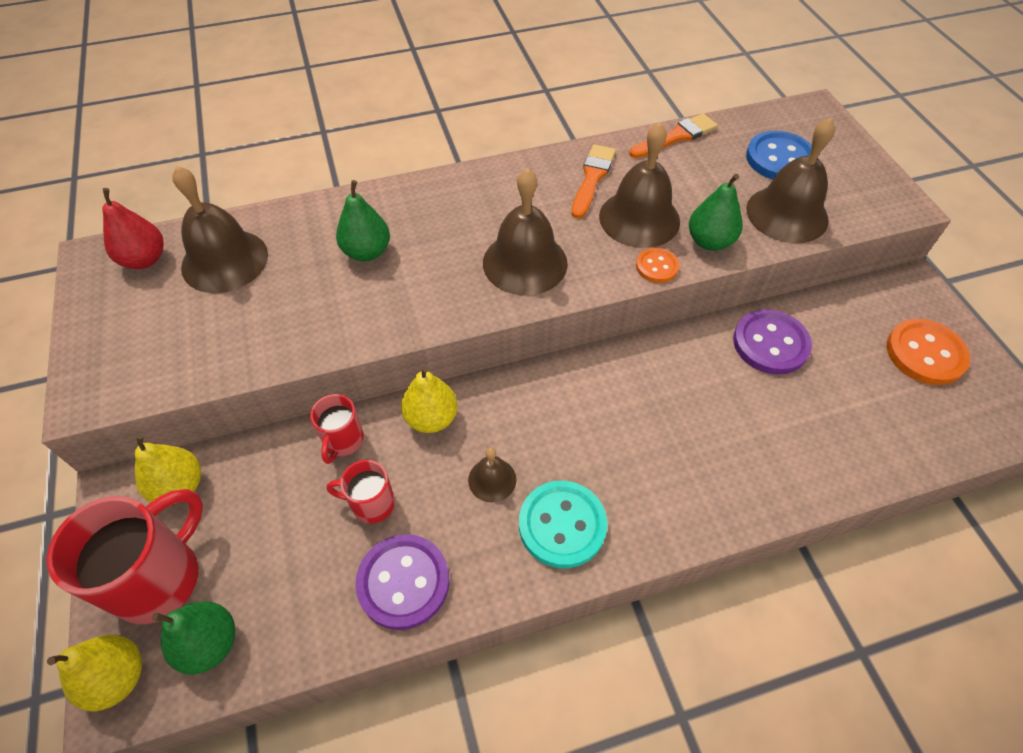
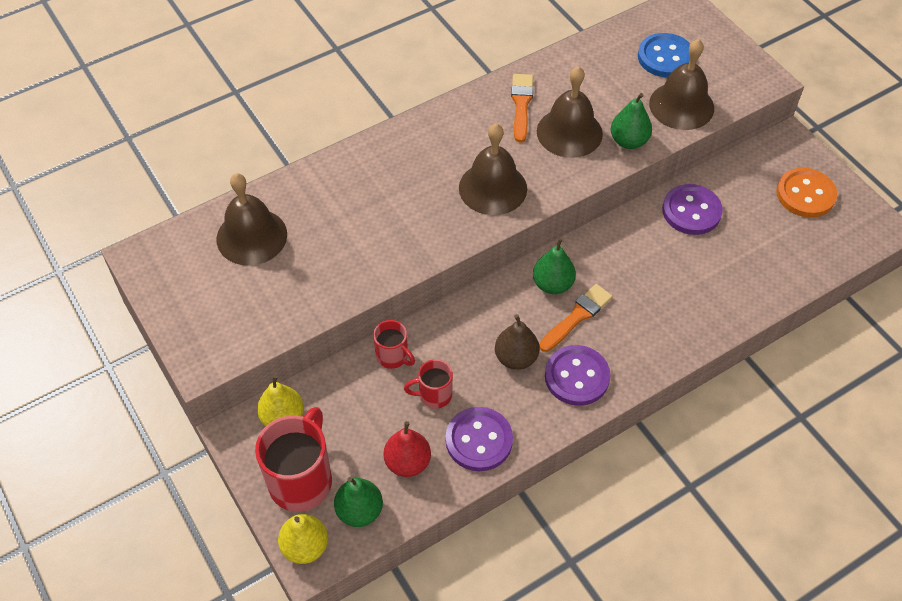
camera: 15 degrees left, 0 degrees up
(145, 259) = (184, 249): red pear -> red pear (407, 462)
(343, 441) = (393, 357): red mug -> red mug turned 45 degrees counterclockwise
(367, 252) = (364, 205): green pear -> green pear (552, 284)
(431, 418) = (454, 324): yellow pear -> none
(492, 479) = (516, 358): brown bell -> brown pear
(562, 525) = (577, 377): turquoise button -> purple button
(657, 266) = (594, 170): orange button -> none
(676, 137) = (577, 53): orange brush -> orange brush (577, 316)

